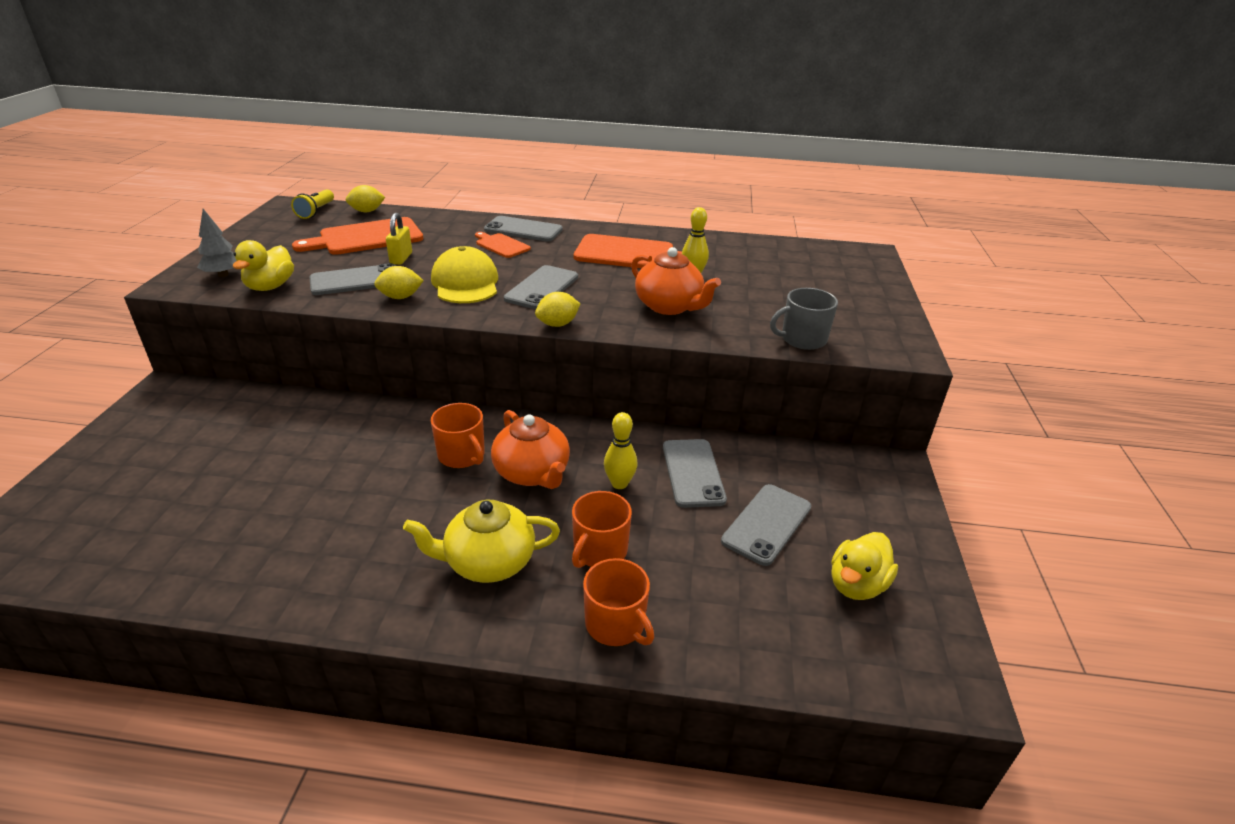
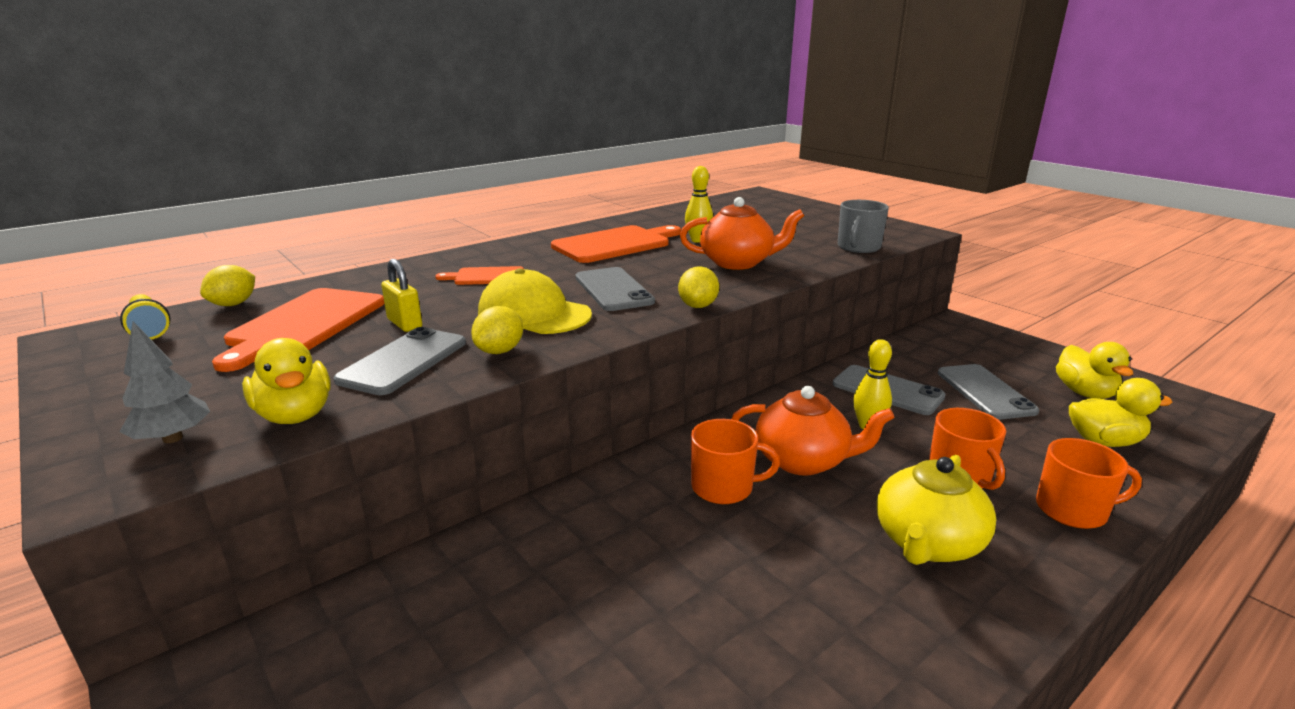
camera: 45 degrees left, 10 degrees down
(523, 230) = (474, 259): grey phone -> none
(766, 618) = (1104, 441): none -> yellow duck

